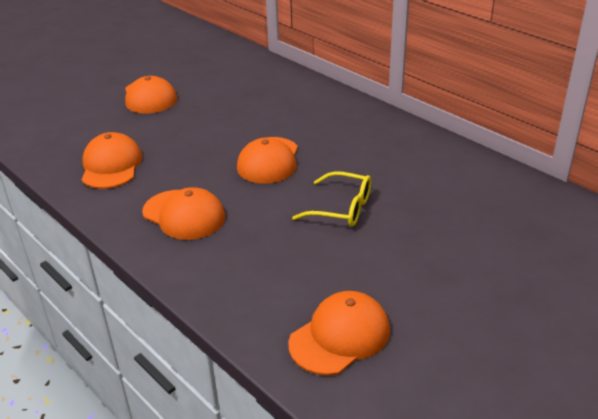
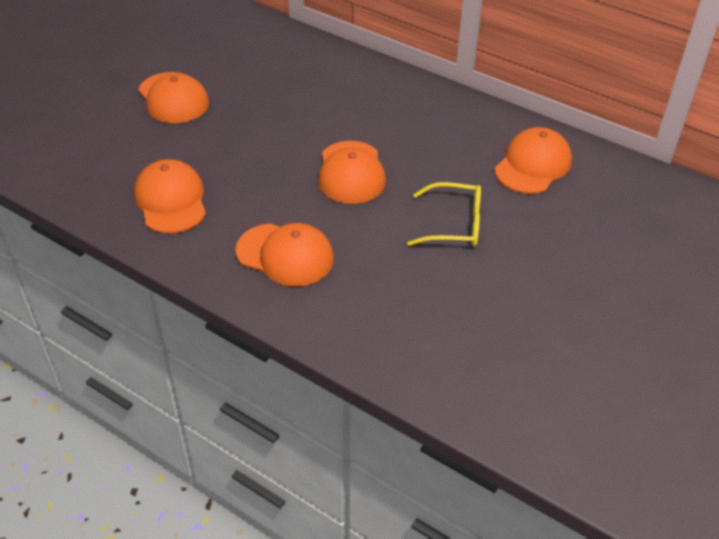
camera: 15 degrees left, 10 degrees up
(340, 336) = (507, 376): orange cap -> orange cap (533, 165)

